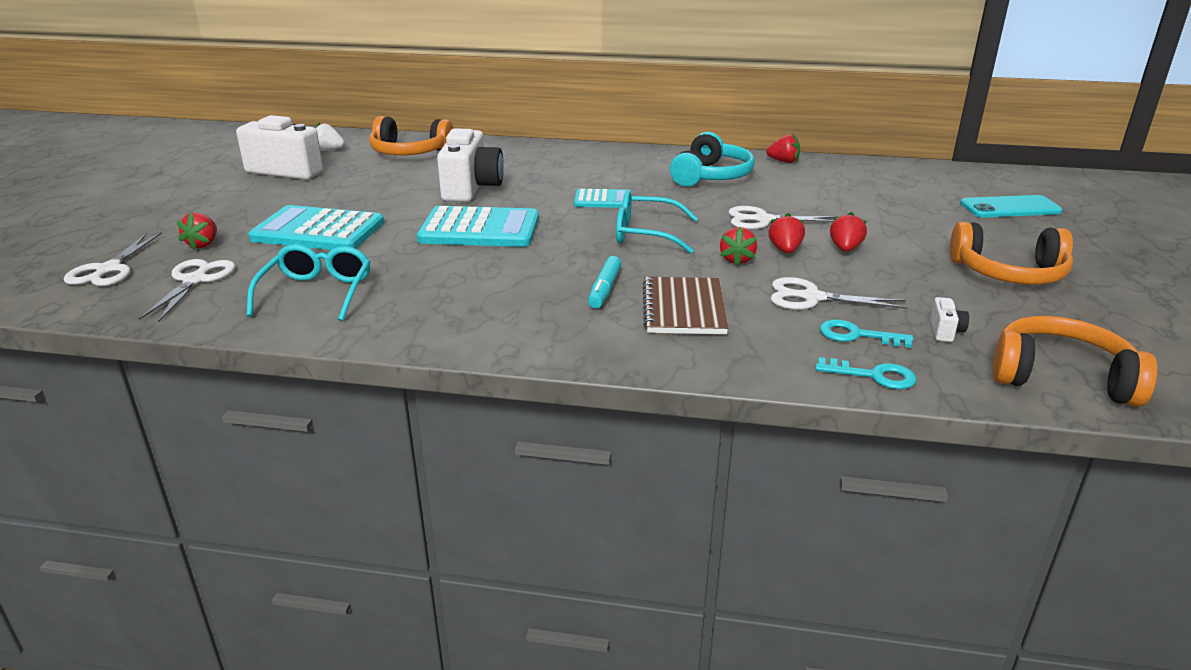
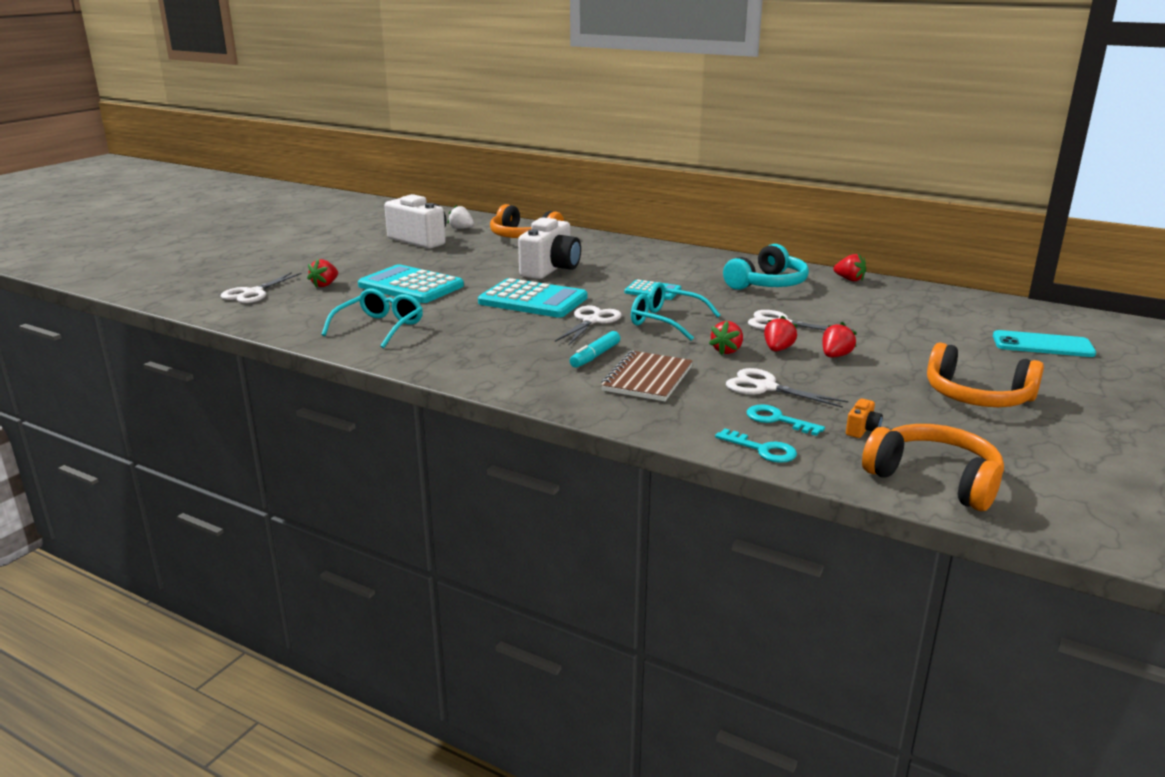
camera: 20 degrees right, 5 degrees down
(195, 280) = (304, 308): white scissors -> white scissors (591, 321)
(945, 331) = (862, 430): white camera -> orange camera

